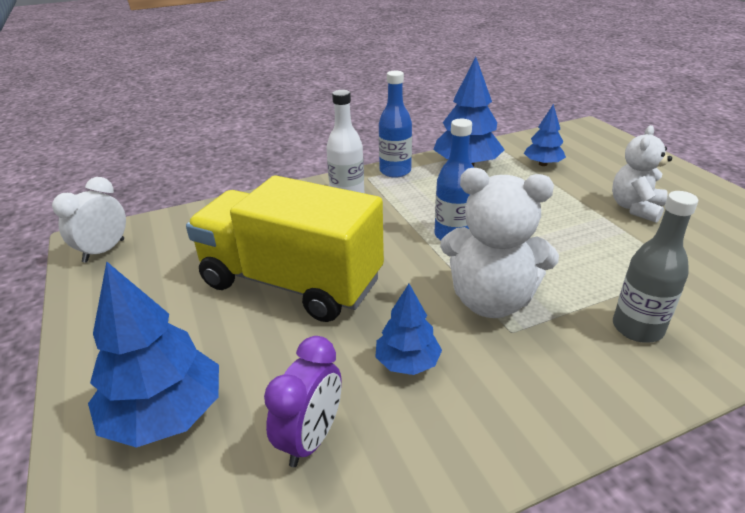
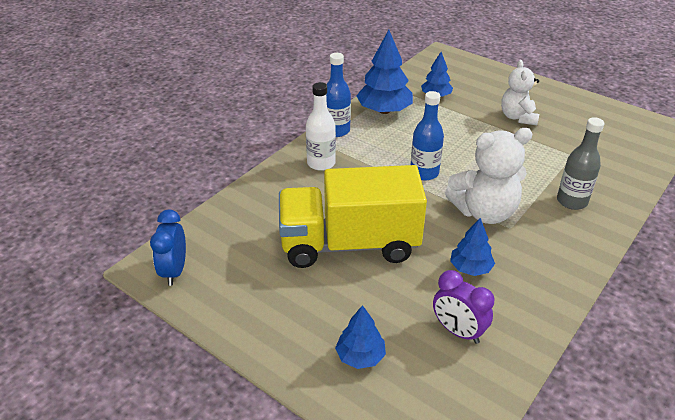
camera: 30 degrees left, 5 degrees up
(104, 251) = (174, 271): white clock -> blue clock
(165, 414) = (360, 356): blue tree -> blue tree, size x0.58
(311, 438) = (458, 331): purple clock -> purple clock turned 135 degrees clockwise

